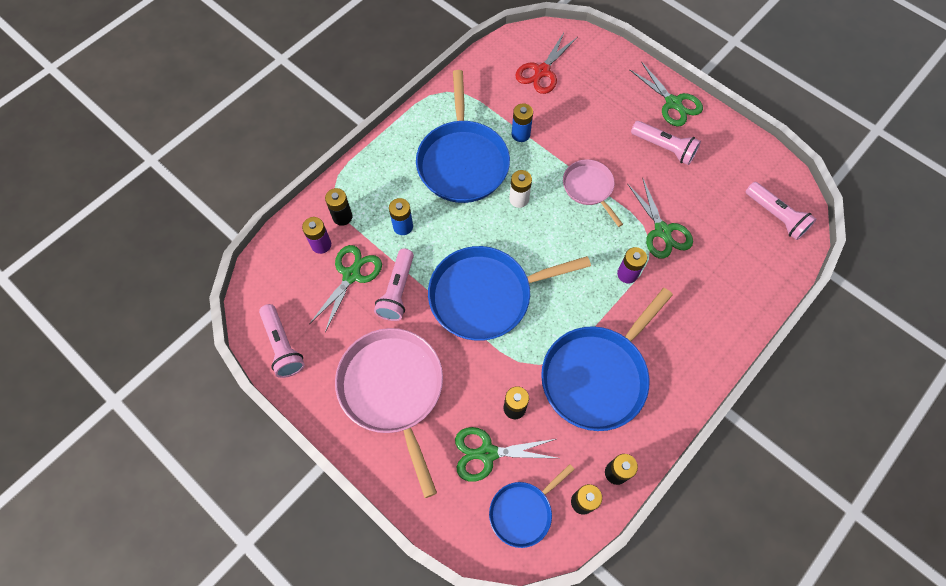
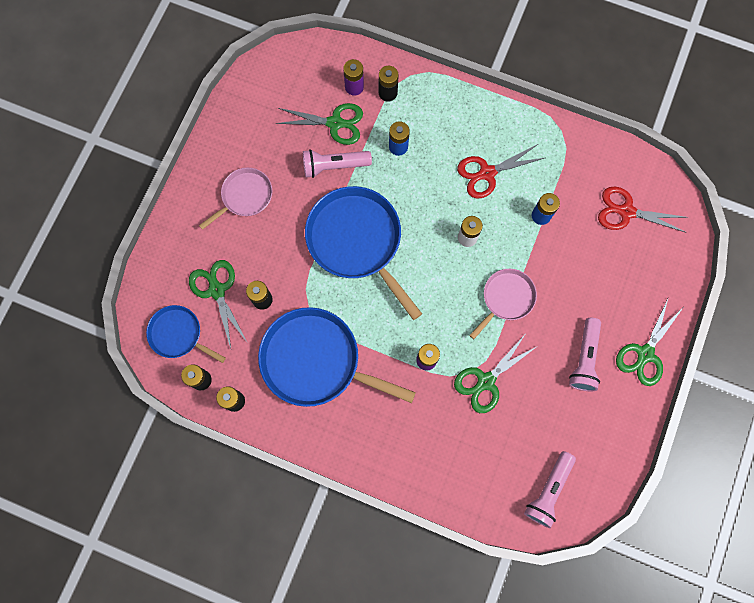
camera: 70 degrees right, 10 degrees up
(282, 346) = (252, 96): pink flashlight -> none
(393, 389) = (245, 196): pink pan -> pink pan, size x0.55
(462, 162) = (487, 173): blue pan -> red scissors

